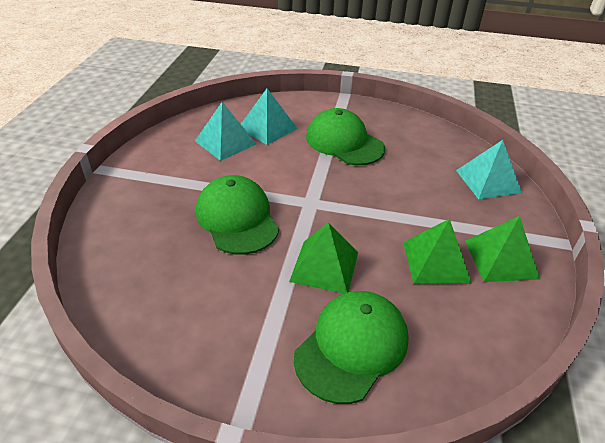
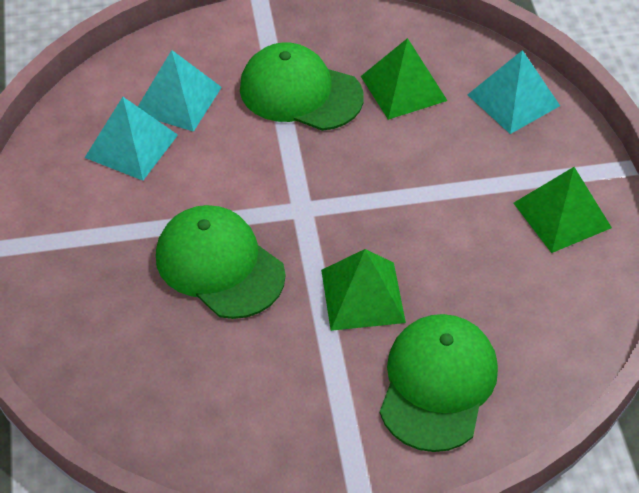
camera: 20 degrees left, 10 degrees up
(436, 262) = (490, 244): green pyramid -> green pyramid (403, 88)

